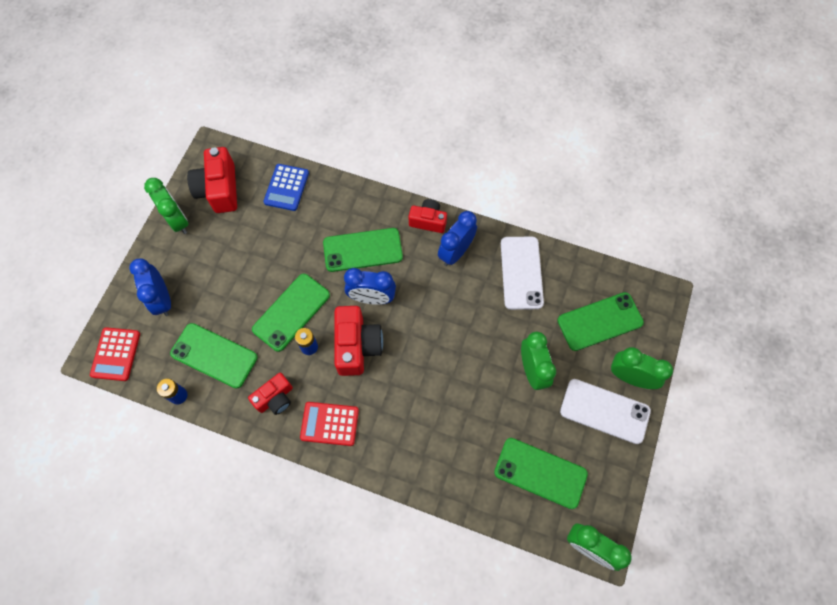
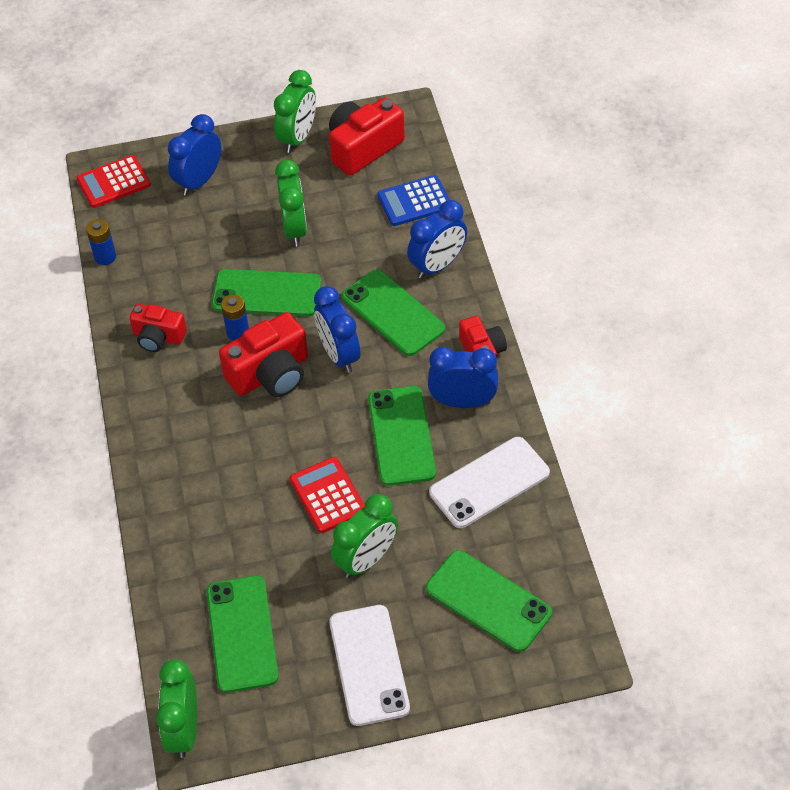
camera: 60 degrees right, 15 degrees down
(214, 355) = (169, 259): green phone -> green phone (401, 436)
(329, 423) = (163, 400): red calculator -> red calculator (328, 495)
(346, 205) = (438, 265): none -> blue clock
(630, 377) = (436, 671): green clock -> green clock (295, 229)

